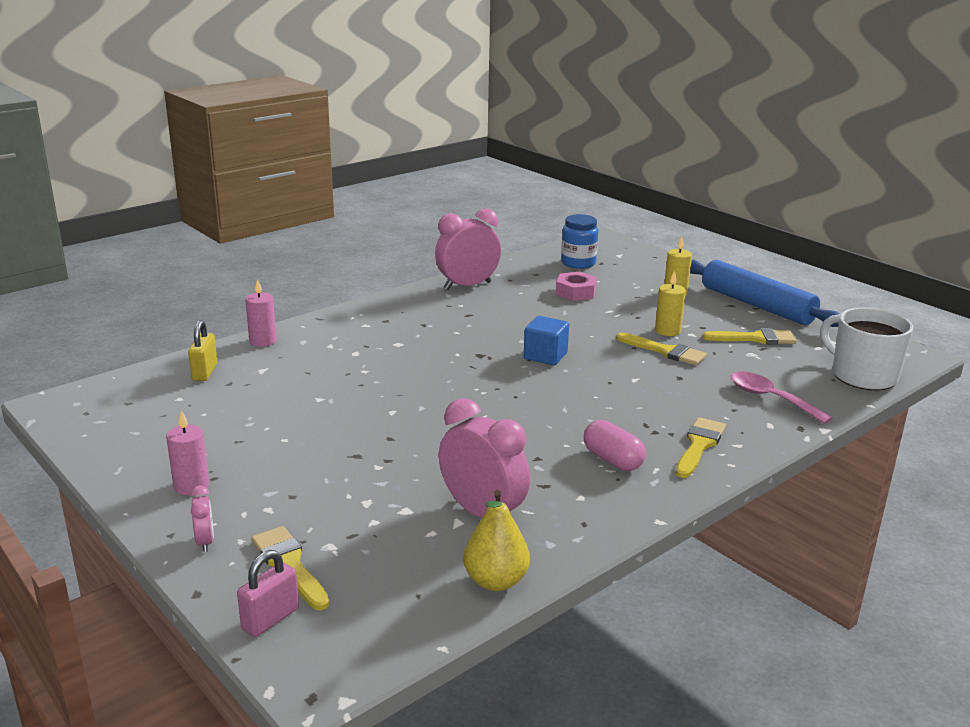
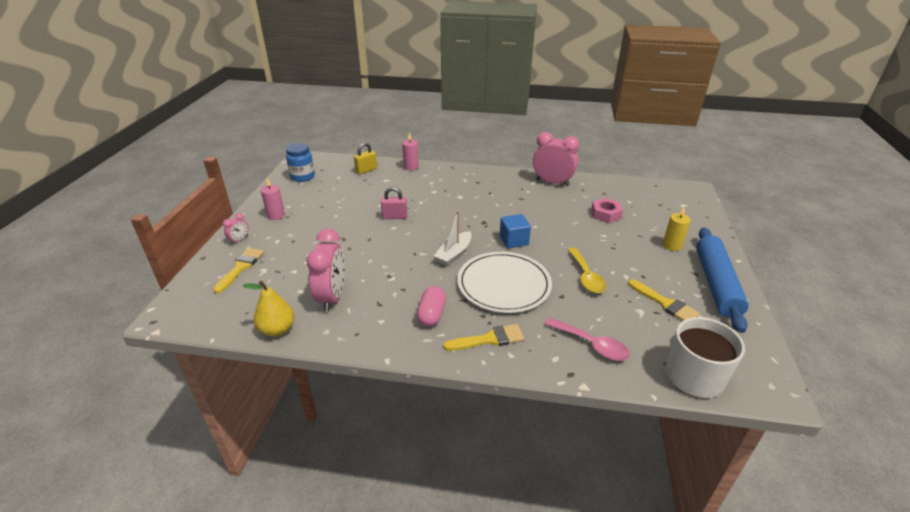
camera: 50 degrees right, 10 degrees up
(270, 619) = (198, 283): pink padlock -> pink padlock (394, 217)
(516, 399) = (454, 254): none -> white boat
(578, 263) = (644, 198): blue jar -> blue jar (302, 177)
(617, 397) = (504, 284): none -> white plate
(665, 351) = (586, 276): yellow brush -> yellow spoon
(667, 331) = (614, 266): yellow candle -> none
(771, 398) = (591, 344): pink spoon -> pink spoon turned 120 degrees clockwise

